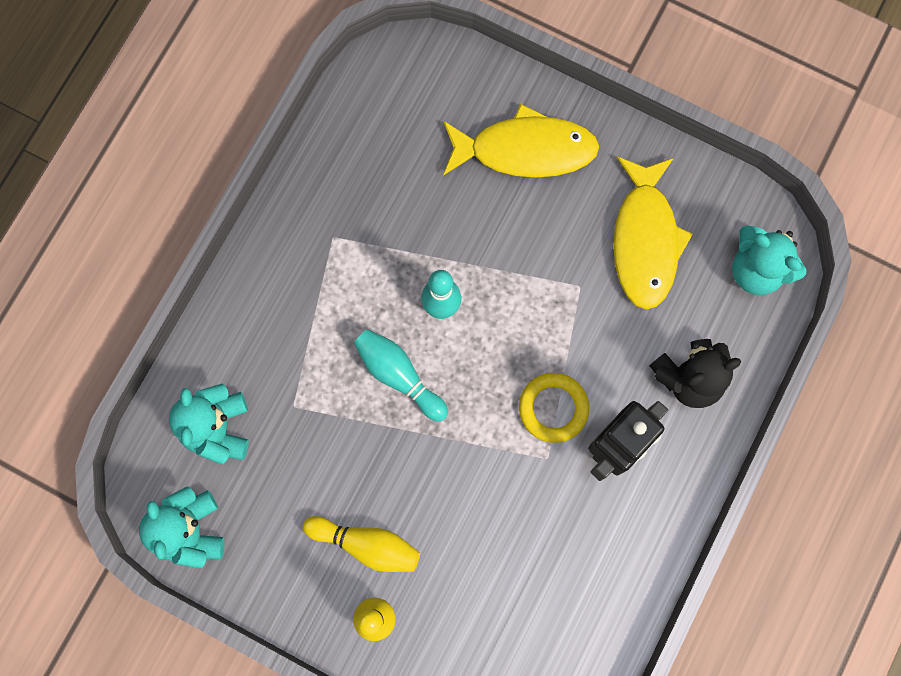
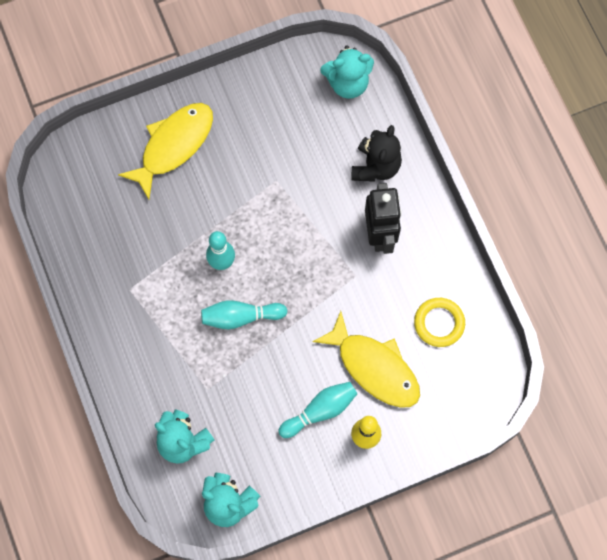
camera: 50 degrees left, 5 degrees down
(366, 544) = (320, 411): yellow bowling pin -> turquoise bowling pin
(553, 408) = (331, 250): yellow ring -> yellow ring (439, 323)
(645, 240) = (281, 126): yellow fish -> yellow fish (374, 367)

